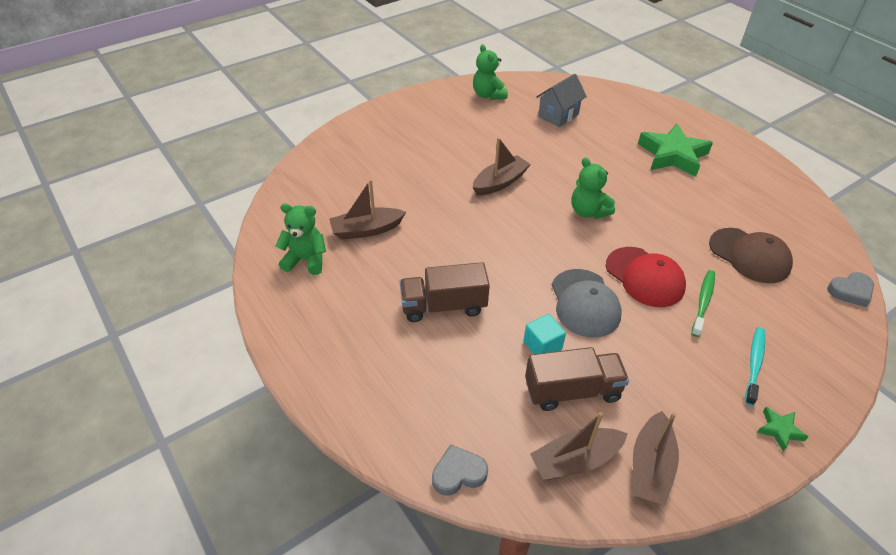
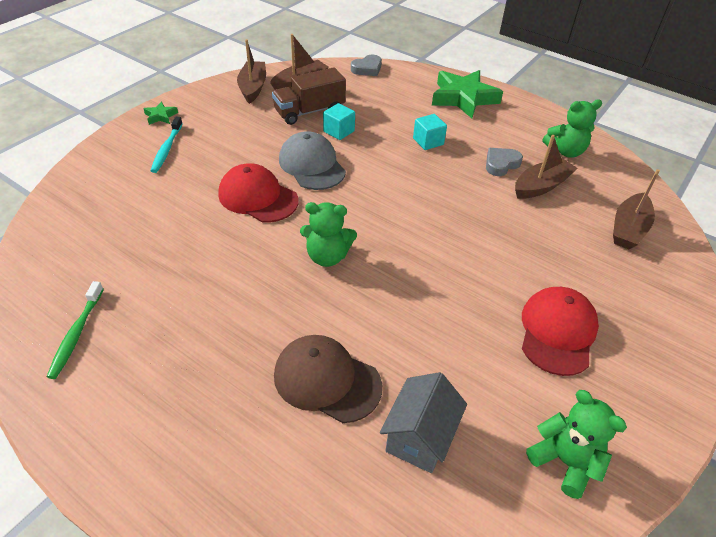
camera: 160 degrees right, 0 degrees up
(443, 306) = (428, 141): brown truck -> turquoise cube
(447, 137) = (557, 332): none -> red cap
(500, 182) = (445, 272): brown boat -> brown boat (628, 229)
(588, 211) = (327, 256): green teddy bear -> green teddy bear turned 150 degrees clockwise
(673, 155) = (214, 387): green star -> green star (463, 98)
(703, 302) = (202, 186): green toothbrush -> green toothbrush (76, 334)
(749, 255) = (140, 242): brown cap -> brown cap (327, 380)
(850, 291) = (41, 225): grey heart -> grey heart (501, 164)

